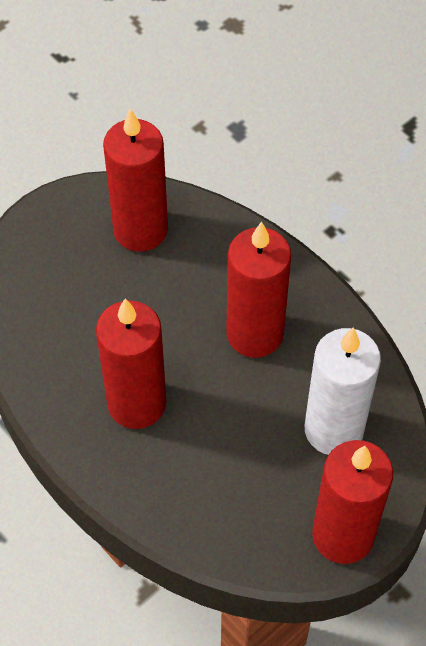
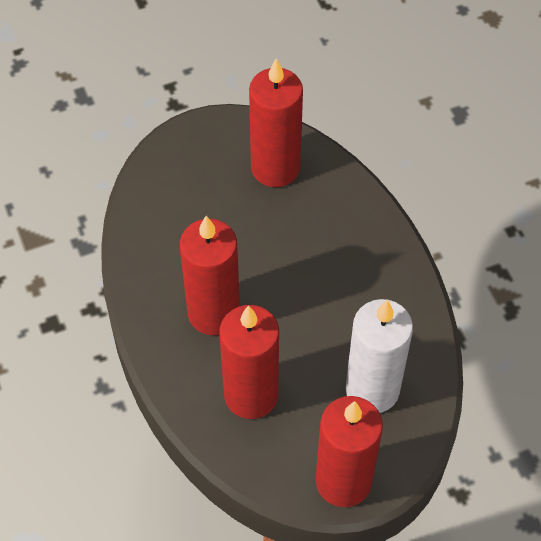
camera: 20 degrees right, 0 degrees up
(255, 334) = (337, 286): red candle -> red candle (251, 395)

